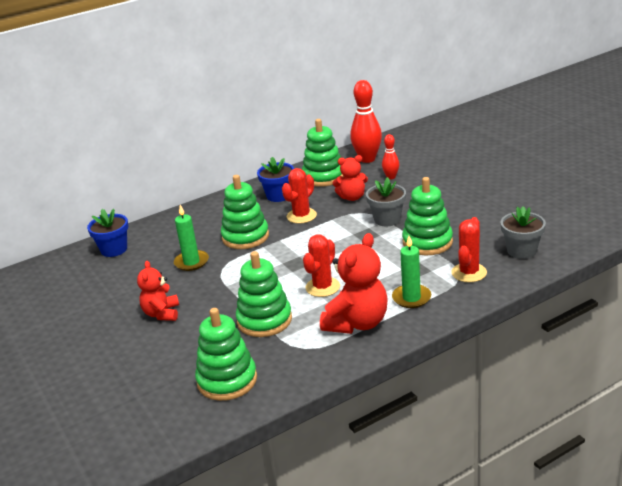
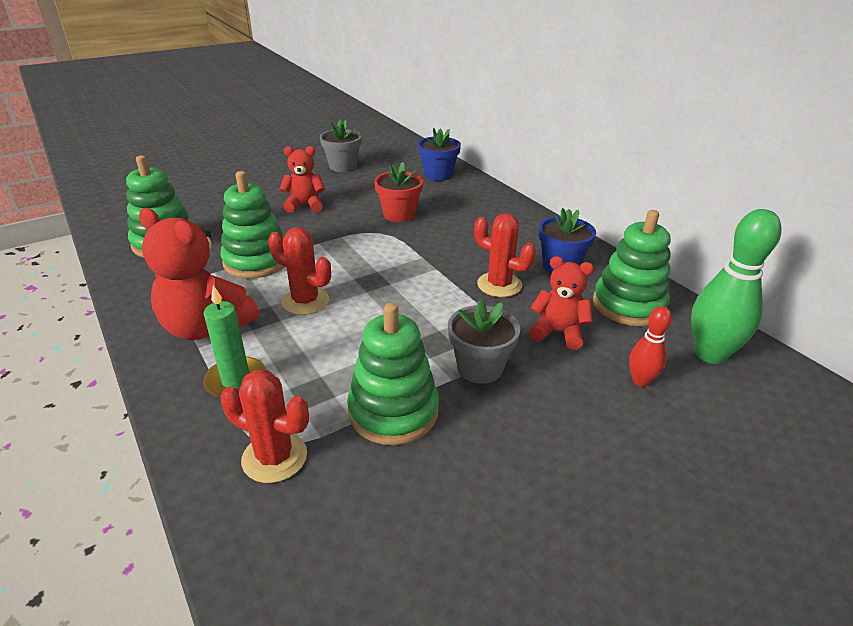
camera: 85 degrees right, 5 degrees up
(191, 262) = (399, 214): green candle -> red flower pot
(245, 237) = (448, 244): green stacking toy -> none
(352, 197) = (558, 332): red teddy bear -> red teddy bear turned 120 degrees clockwise
(367, 159) = (710, 354): red bowling pin -> green bowling pin
(521, 251) = (320, 557): grey flower pot -> grey flower pot (343, 166)

